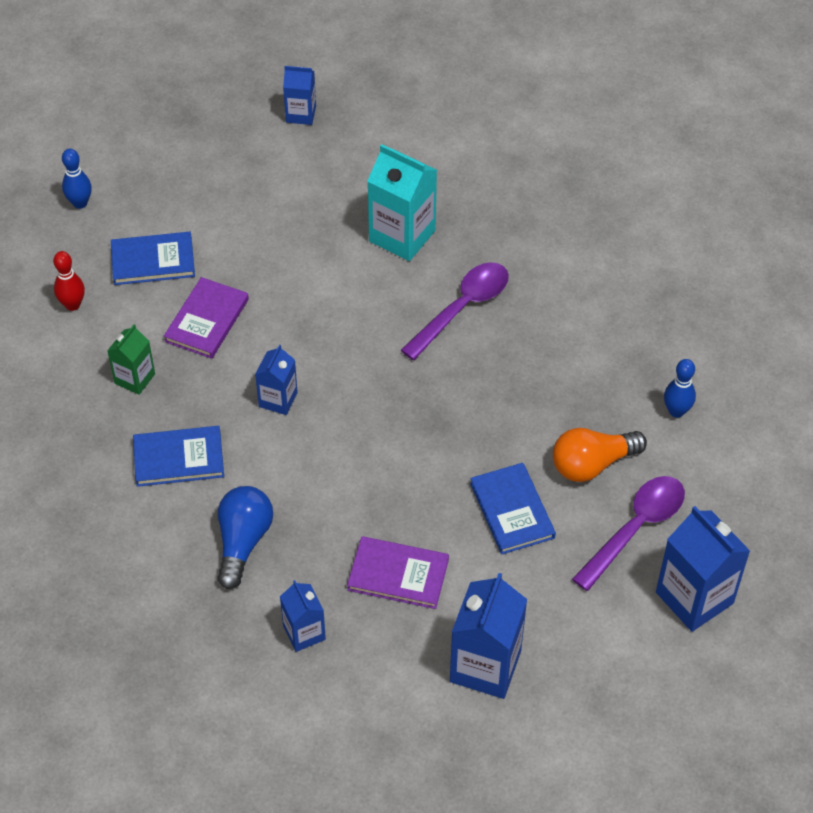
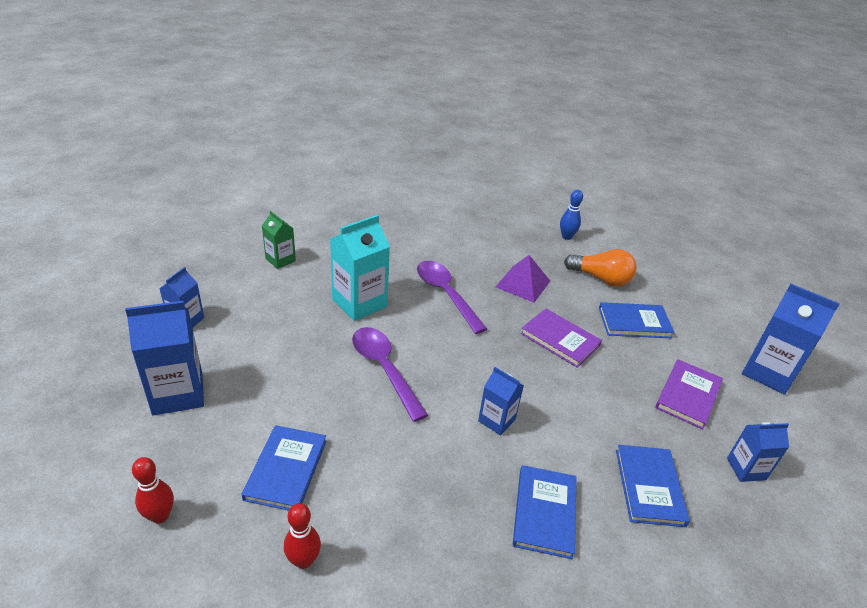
camera: 75 degrees left, 15 degrees down
(80, 203) = (160, 516): blue bowling pin -> red bowling pin
(135, 378) = (432, 525): green carton -> green carton (280, 260)
(207, 320) = (384, 446): purple book -> purple book (560, 339)
(243, 542) = (649, 487): blue light bulb -> blue book
(529, 380) = (523, 284): none -> purple pyramid
(592, 464) = (601, 278): orange light bulb -> orange light bulb turned 60 degrees counterclockwise
(635, 529) = (655, 277): purple spoon -> purple spoon (384, 369)
(694, 598) = (708, 271): blue carton -> blue carton (178, 393)

